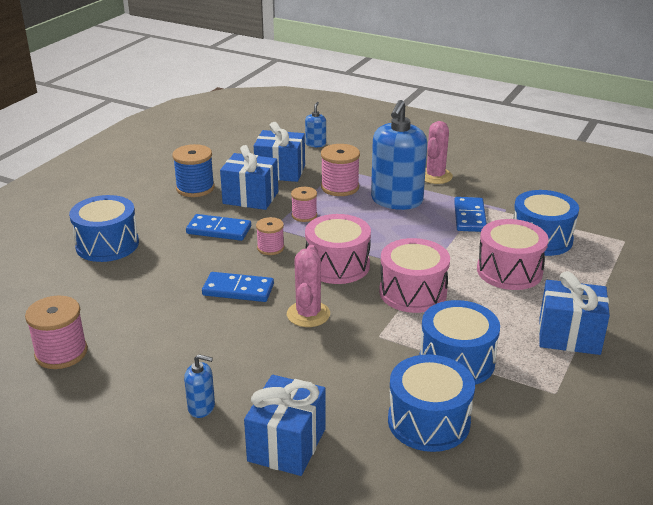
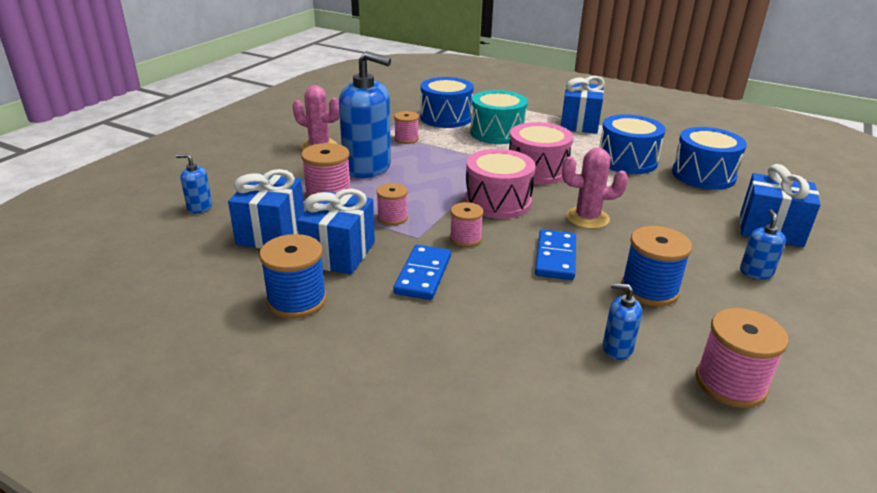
camera: 90 degrees left, 0 degrees up
(107, 244) = (461, 375): blue drum -> none
(114, 307) = (617, 348): none -> blue soap dispenser
(184, 334) = (649, 289): none -> blue spool
(469, 217) = (406, 139): blue domino -> pink spool
(509, 271) = (497, 133): pink drum -> turquoise drum

